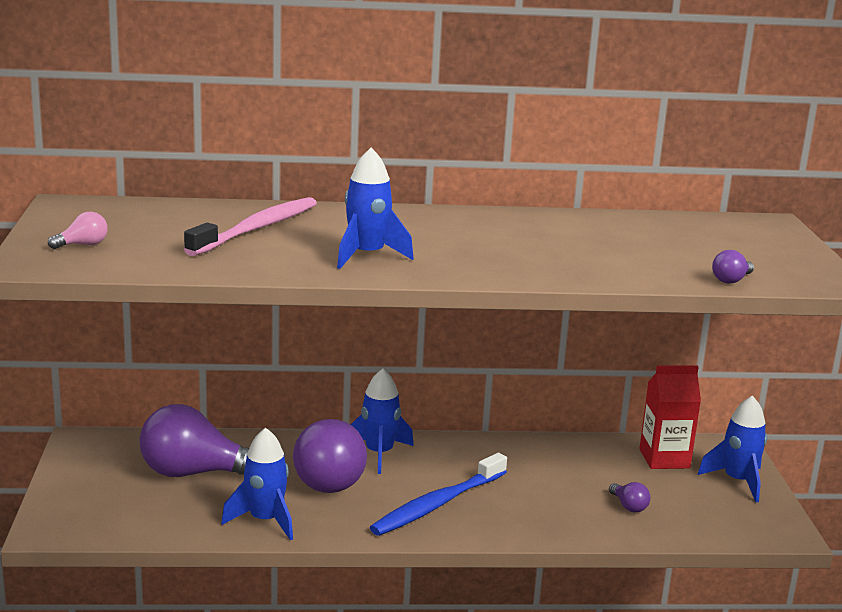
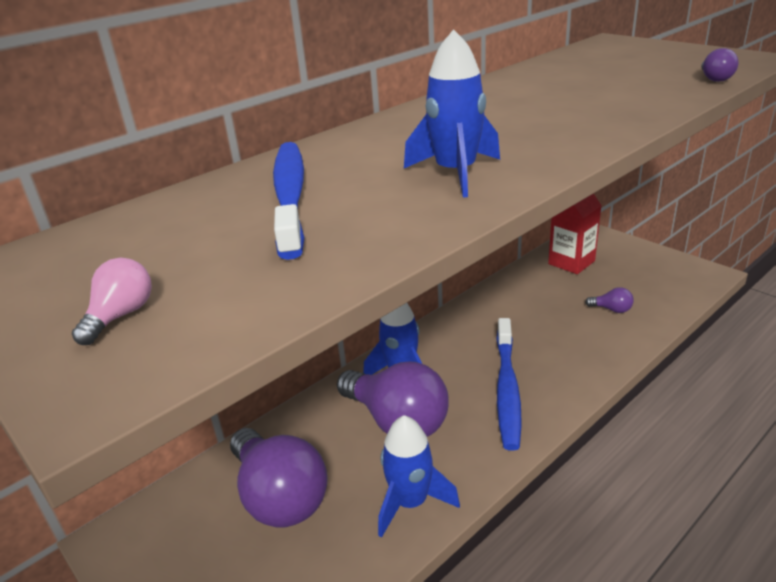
camera: 35 degrees left, 10 degrees up
(195, 473) = (279, 496): purple light bulb -> purple light bulb turned 90 degrees counterclockwise
(257, 229) = (290, 195): pink toothbrush -> blue toothbrush
(737, 481) = (630, 254): blue rocket -> none

